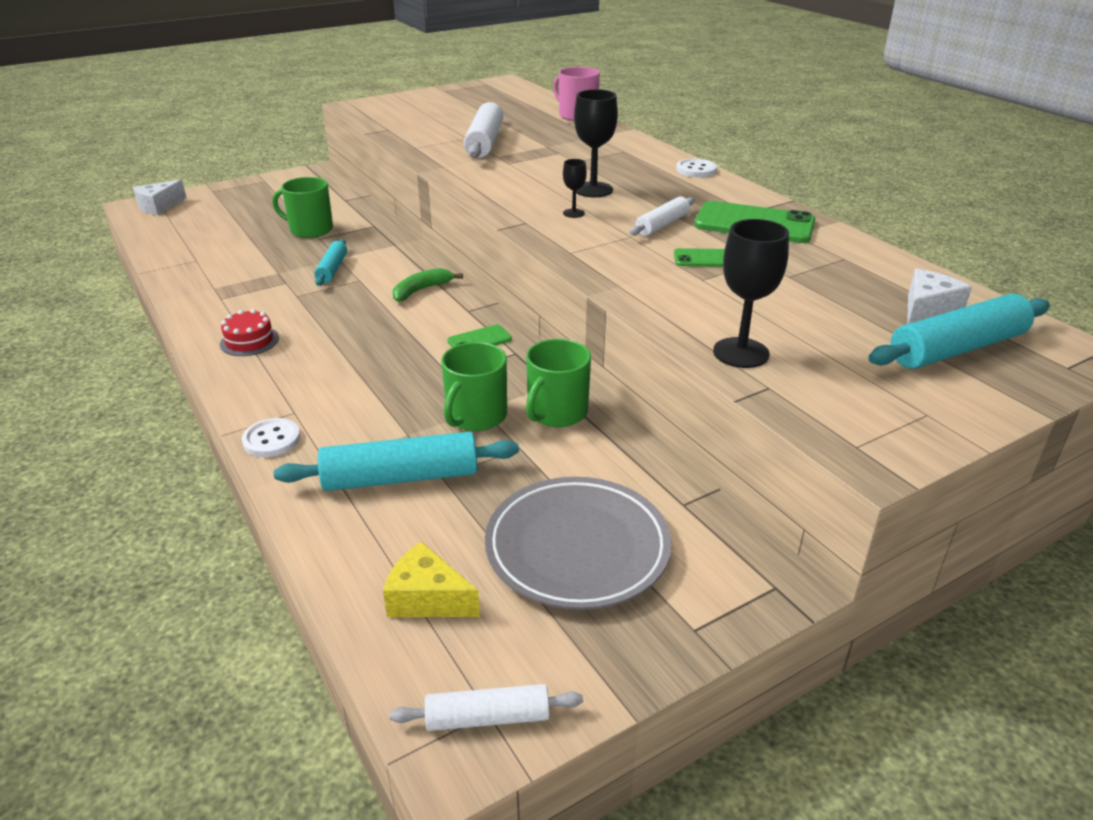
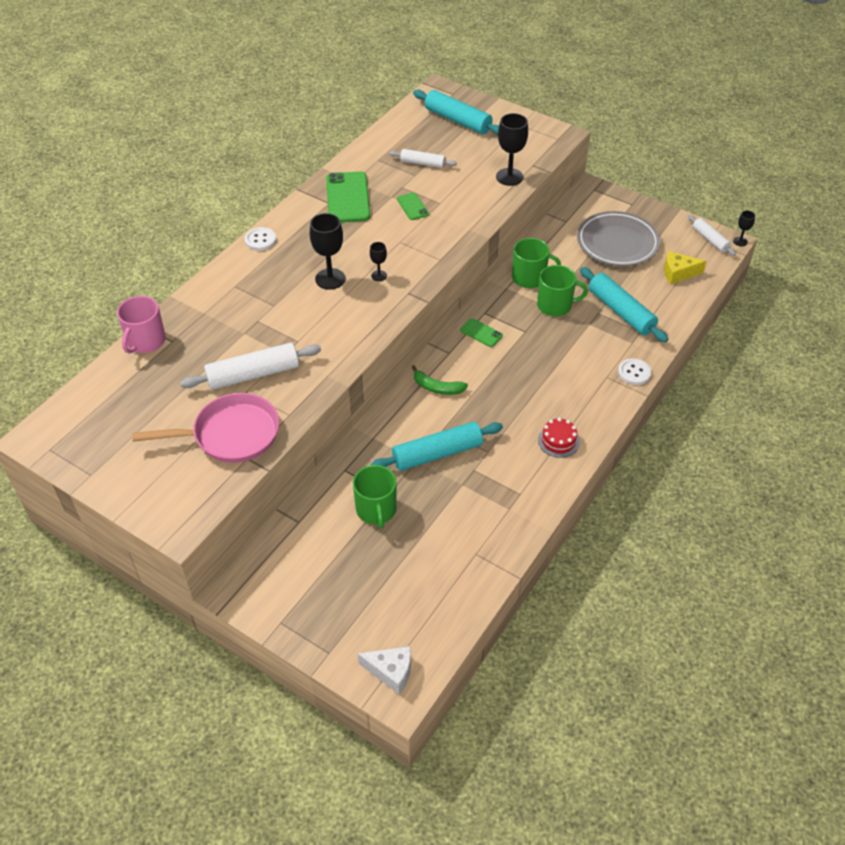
camera: 115 degrees left, 15 degrees up
(332, 269) = (437, 453): turquoise rolling pin -> turquoise rolling pin, size x1.69
(422, 127) = (231, 435): none -> pink pan
(427, 598) = (678, 273): yellow cheese -> yellow cheese turned 90 degrees clockwise
(439, 782) = (740, 241): none -> black goblet
(662, 225) = (373, 233): white rolling pin -> white rolling pin (422, 163)
(927, 310) = (424, 130): white cheese -> none

